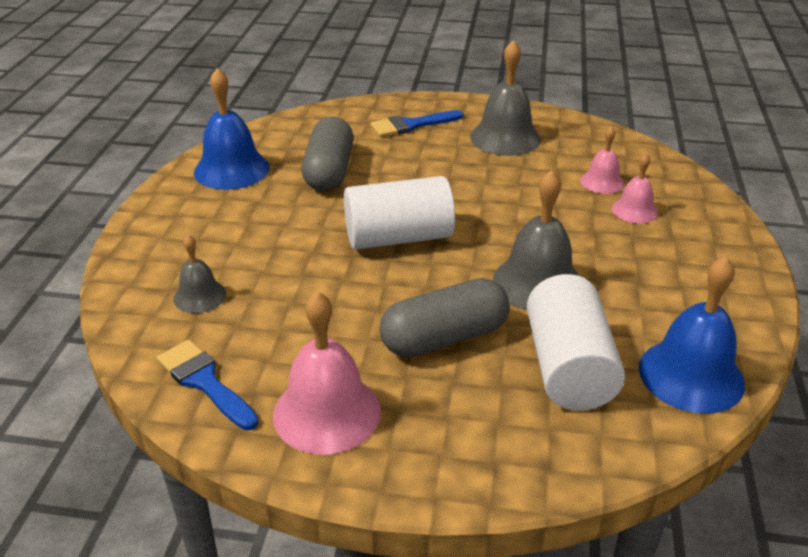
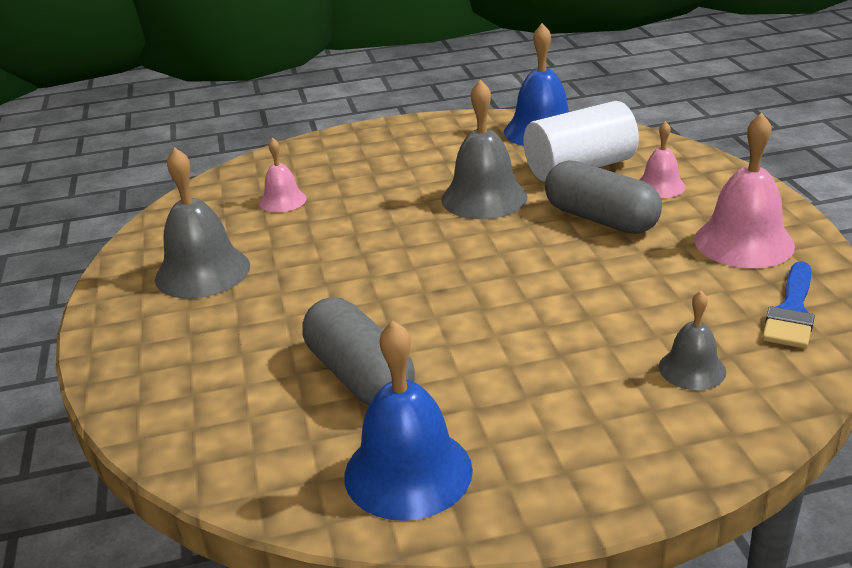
camera: 110 degrees left, 5 degrees down
(329, 171) = (359, 376): grey capsule -> grey capsule turned 75 degrees clockwise
(398, 237) = (472, 281): white cylinder -> none
(411, 125) = (190, 349): blue brush -> none
(634, 210) = (329, 178): pink bell -> pink bell (660, 186)

